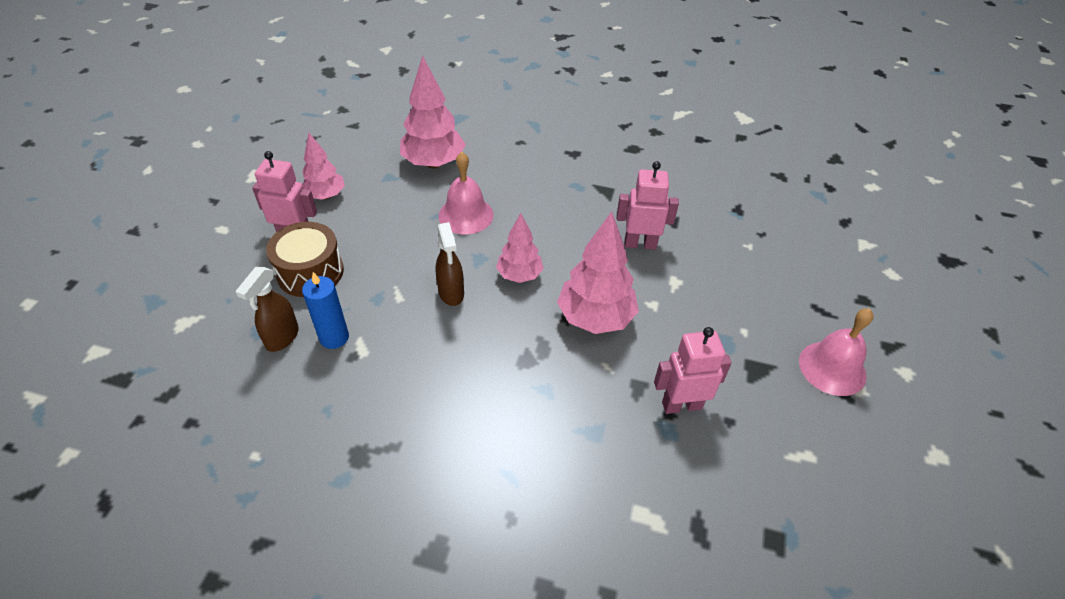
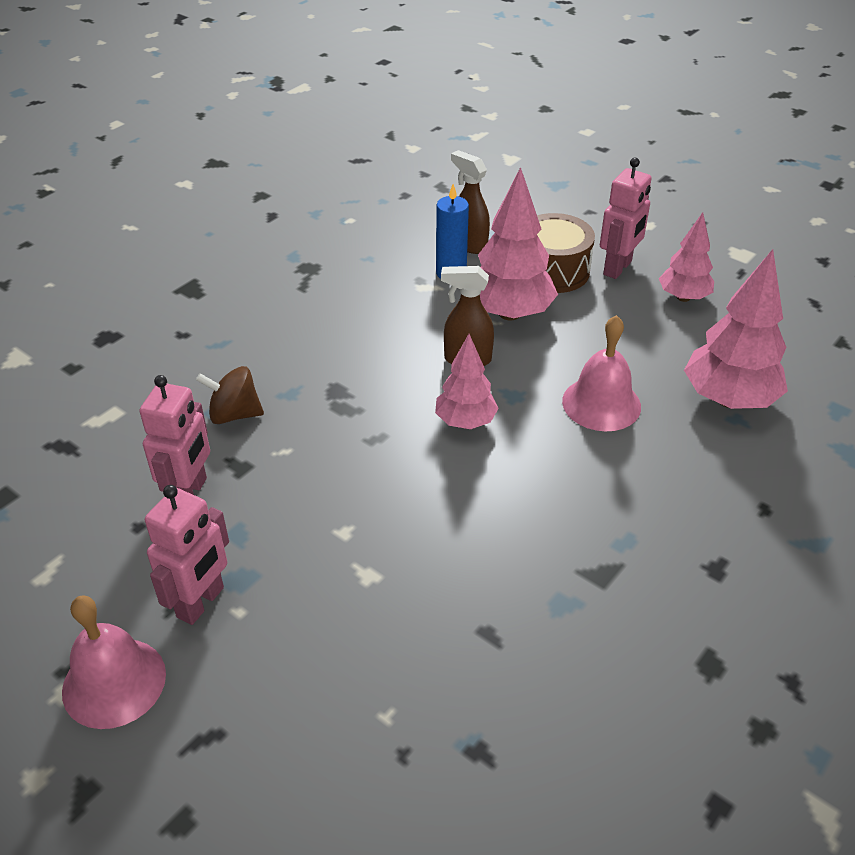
camera: 115 degrees right, 5 degrees down
(589, 417) = (234, 414): none -> brown spinning top
(595, 318) = (357, 466): pink tree -> pink tree (509, 313)
(640, 244) = (461, 567): pink robot -> pink robot (201, 603)

